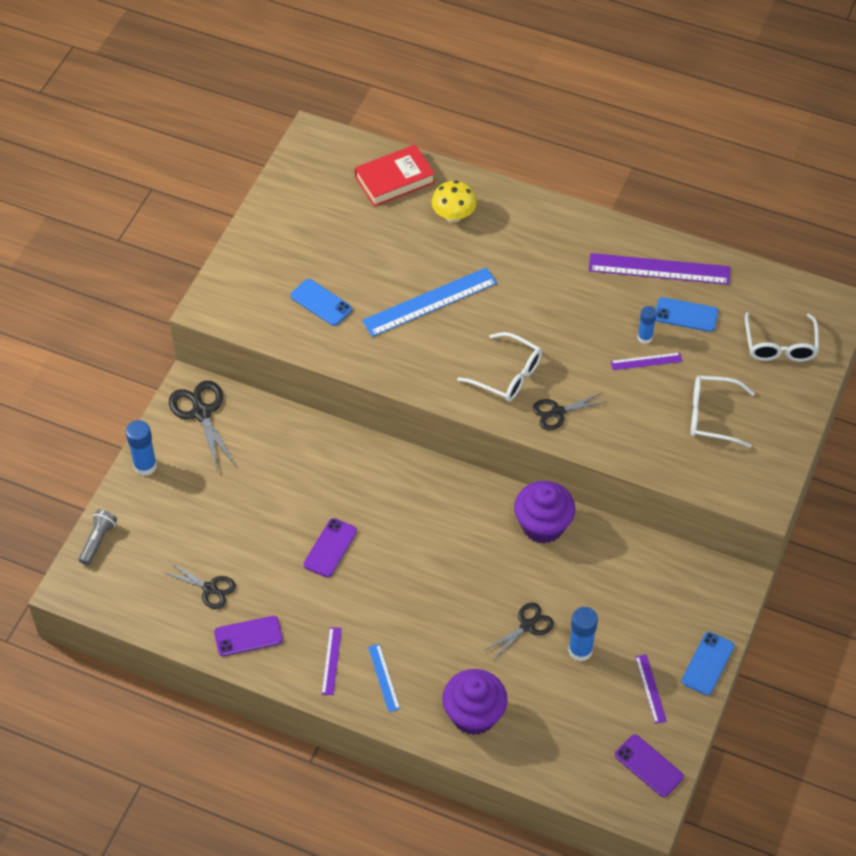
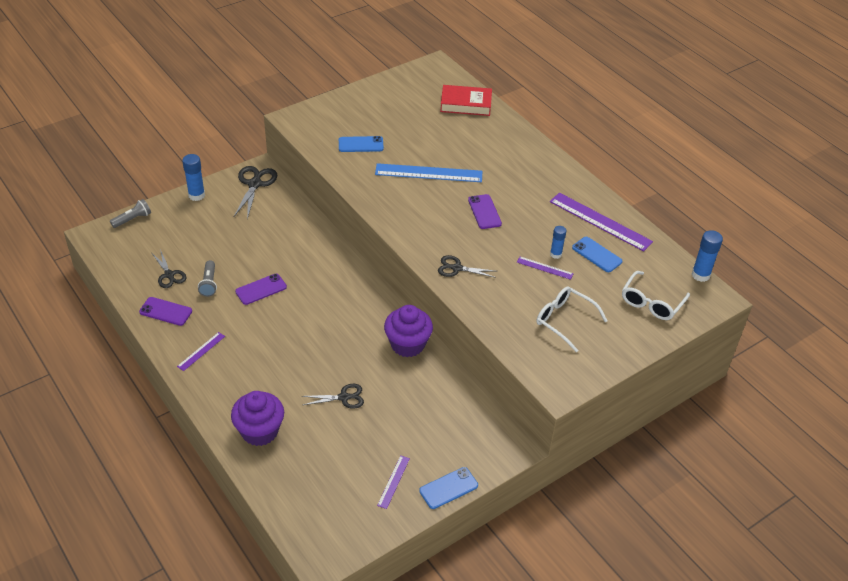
camera: 30 degrees right, 10 degrees down
(265, 574) = (209, 283): none -> grey flashlight
(321, 302) = (361, 144): blue phone -> blue phone turned 75 degrees counterclockwise
(383, 677) = (223, 378): blue ruler -> none
(453, 216) = (486, 136): yellow mushroom -> none
(507, 375) = (442, 233): white glasses -> none
(580, 650) = (366, 431): blue glue stick -> blue glue stick (700, 275)
(648, 766) = (348, 531): purple phone -> purple phone (484, 212)

